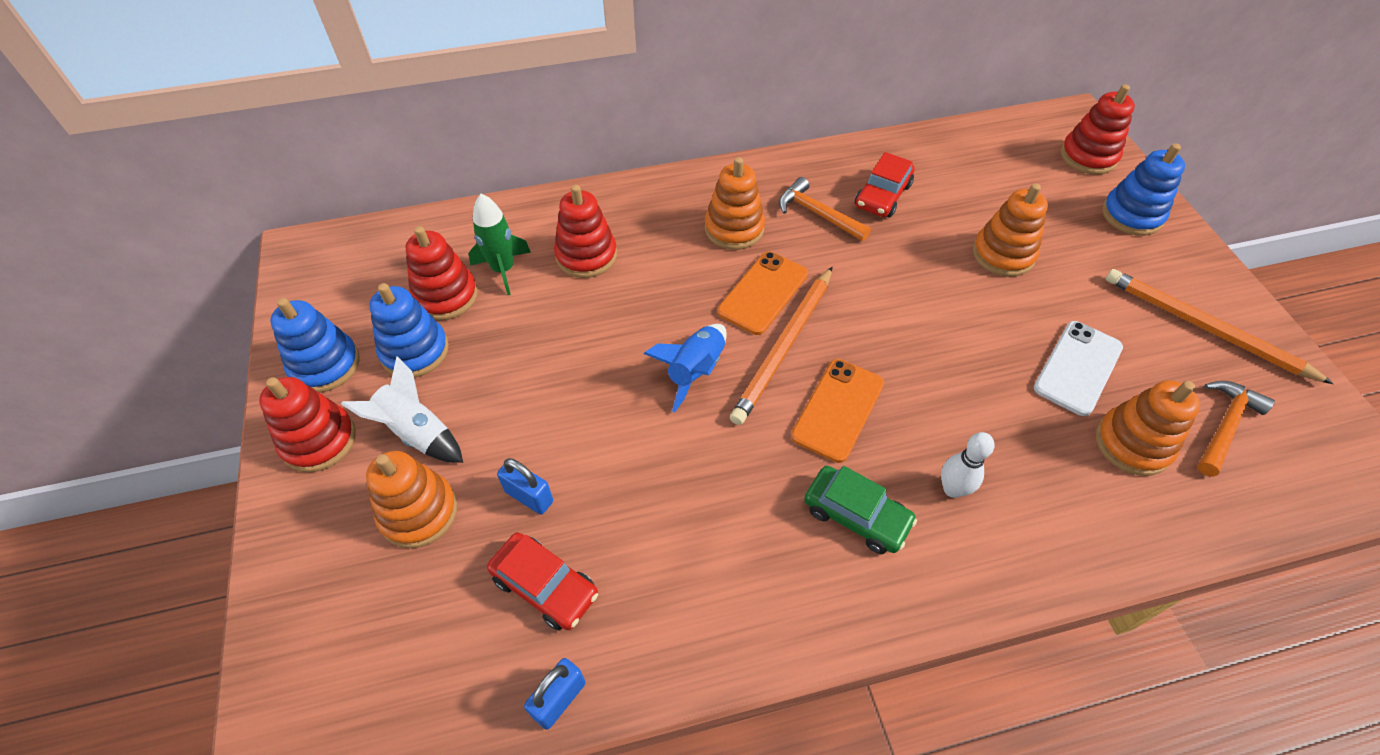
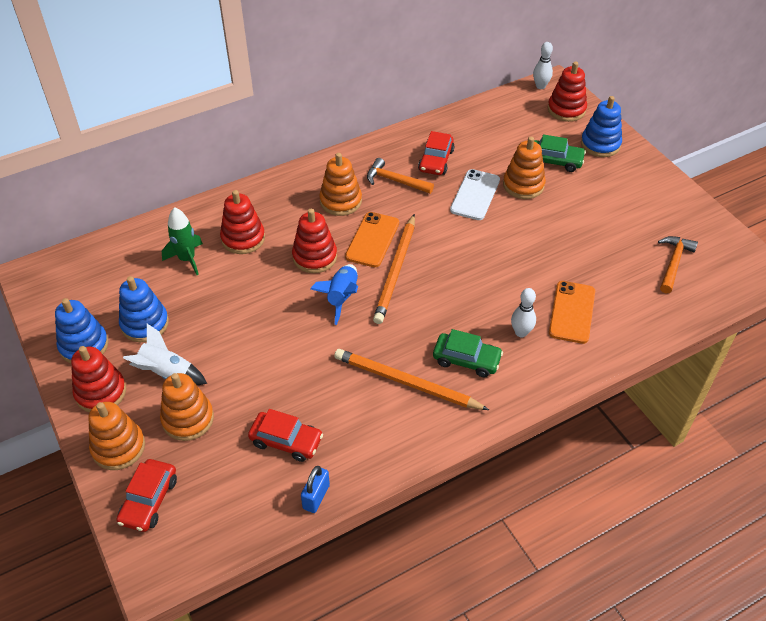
camera: 15 degrees left, 5 degrees down
(316, 634) = (149, 500): none -> red car
(445, 296) = (152, 284): red stacking toy -> red stacking toy (314, 257)
(529, 496) = (257, 394): blue padlock -> none
(838, 410) = (440, 302): orange phone -> orange phone (572, 312)
(1056, 118) = (540, 86): none -> white bowling pin
(1058, 227) = (555, 161): none -> green car
(1078, 368) = (582, 247): white phone -> white phone (475, 195)
(1132, 444) = (622, 284): orange stacking toy -> orange stacking toy (118, 447)
(1204, 328) = (654, 207): orange pencil -> orange pencil (406, 382)

